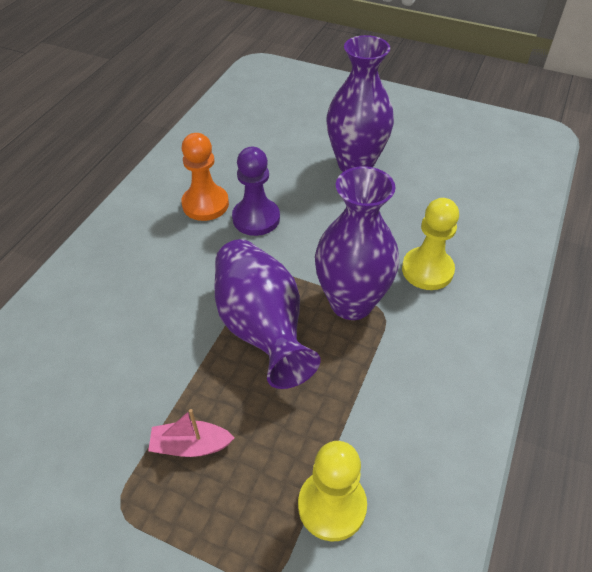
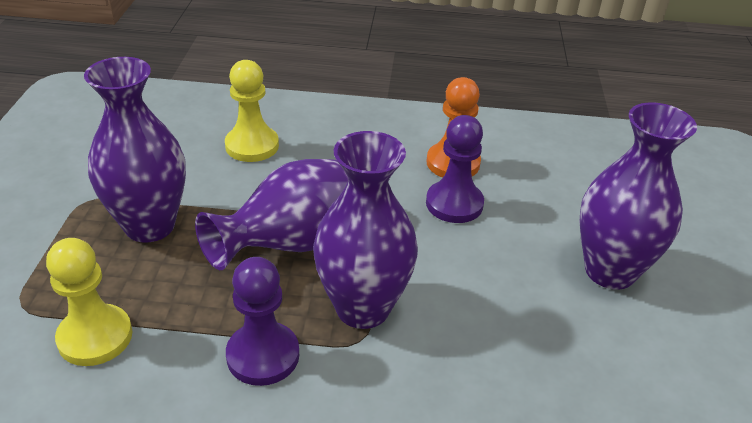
camera: 70 degrees right, 10 degrees down
(191, 445) = (150, 226): pink boat -> purple vase
(384, 376) = (263, 355): none -> purple pawn
(427, 270) = (452, 377): yellow pawn -> yellow pawn (252, 146)

